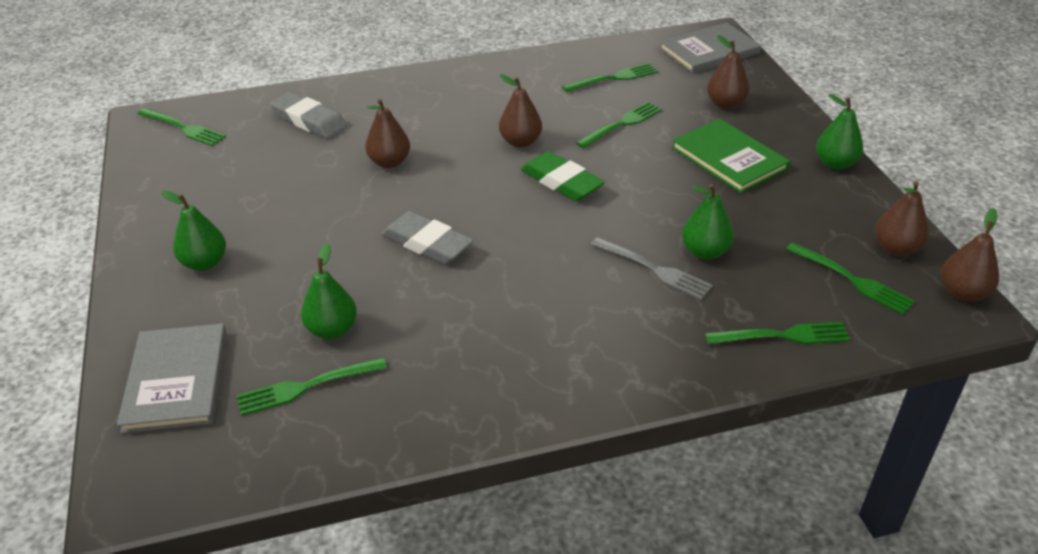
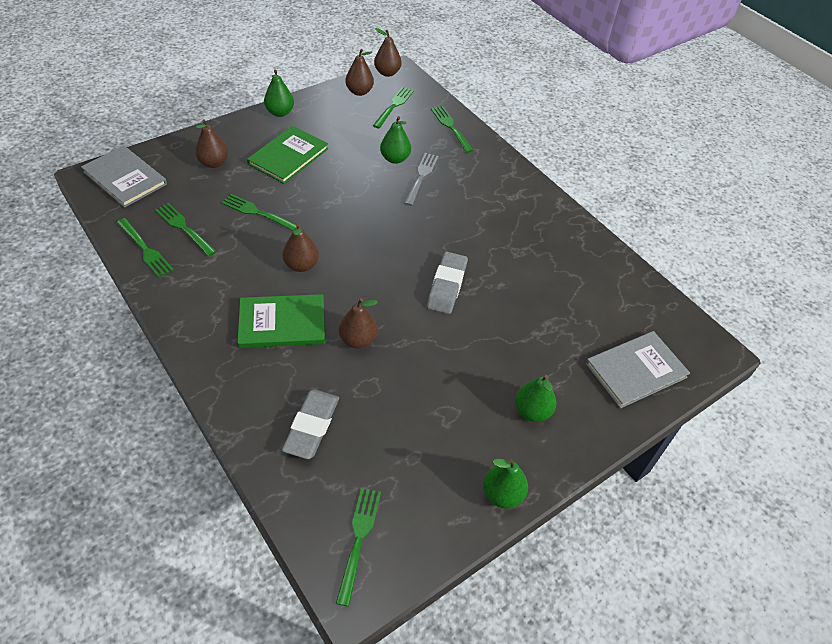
camera: 115 degrees left, 10 degrees up
(306, 387) = (599, 303): green fork -> green fork (145, 249)
(332, 329) = (550, 308): green pear -> green pear (502, 494)
(443, 120) = (282, 323): none -> green book
(561, 182) = (347, 232): green eraser -> none

